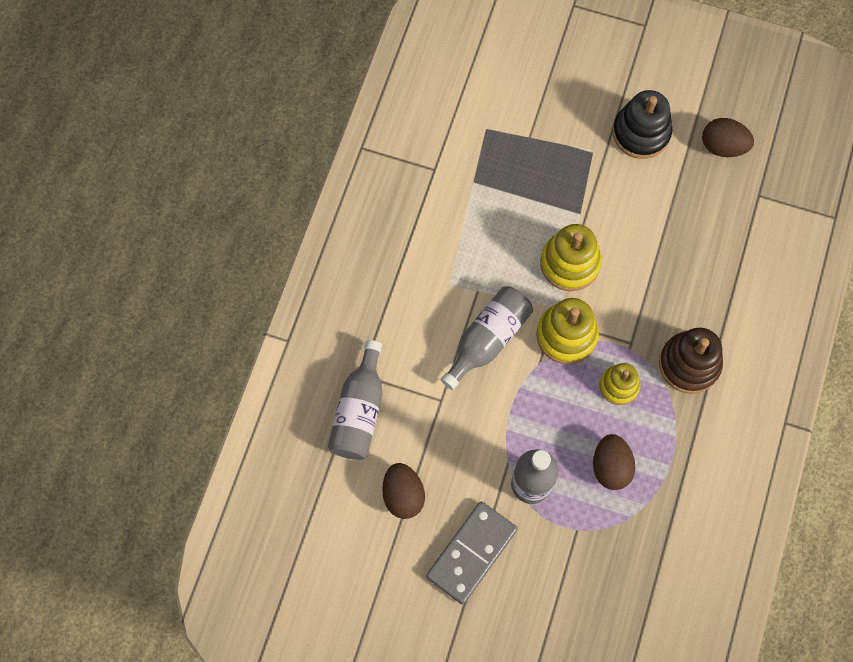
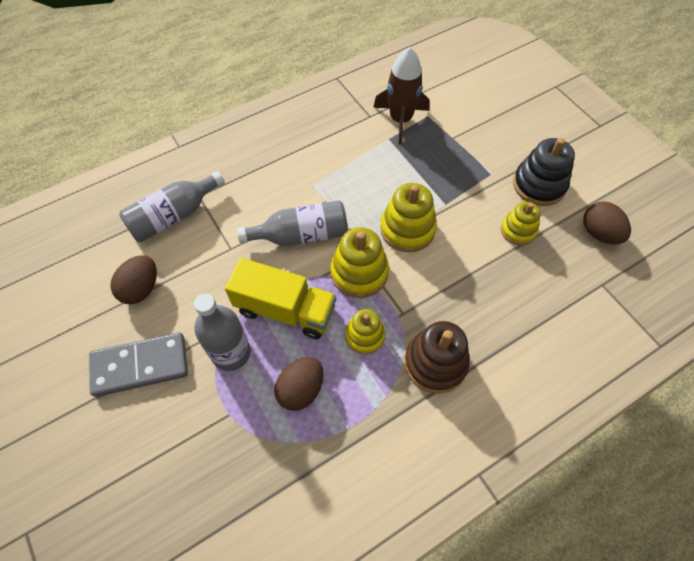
camera: 40 degrees right, 10 degrees down
(466, 152) = (400, 120): none -> brown rocket
(538, 415) = (285, 310): none -> yellow truck
(658, 194) = (518, 230): none -> yellow stacking toy

